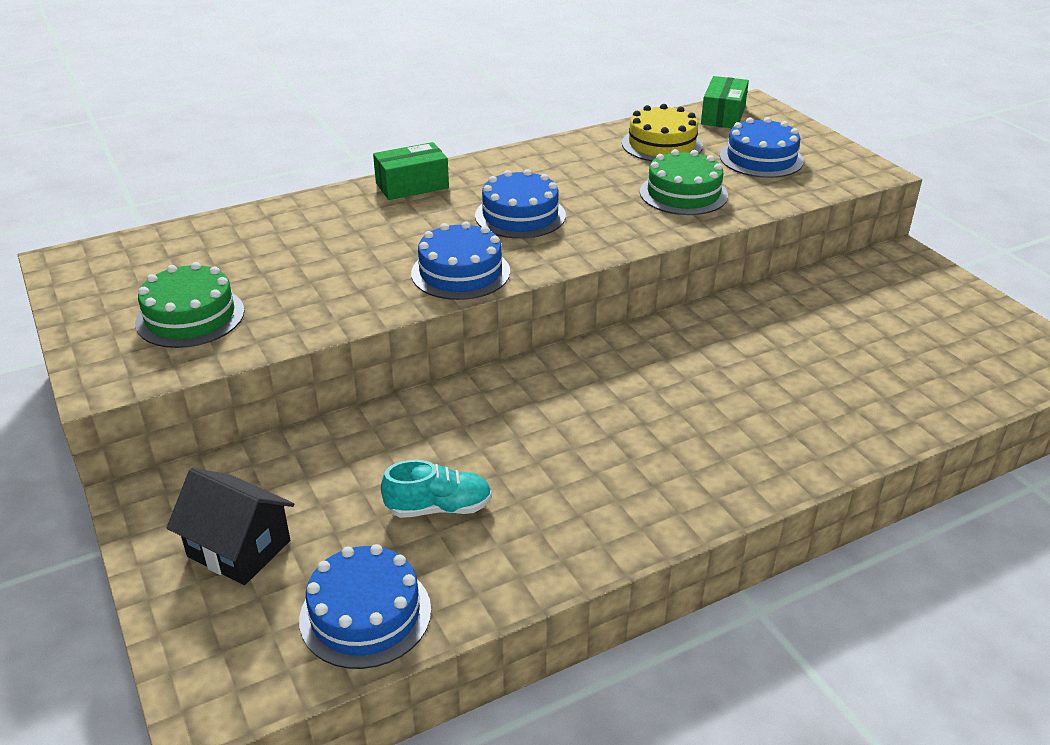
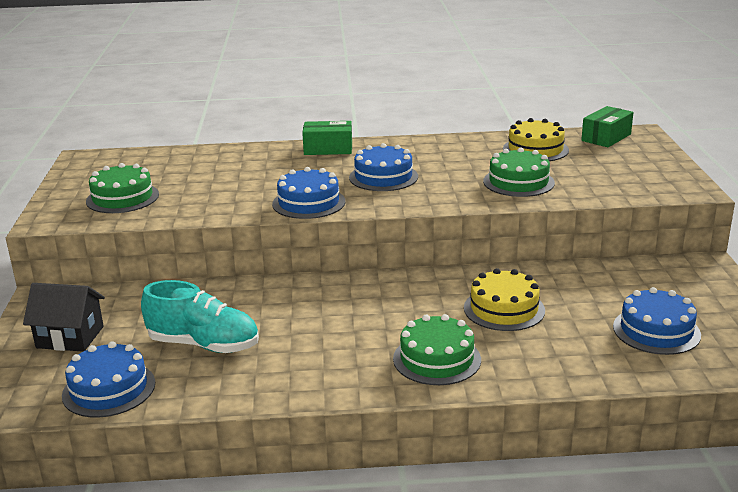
camera: 25 degrees right, 10 degrees down
(239, 549) = (70, 337): black house -> black house turned 45 degrees counterclockwise
(439, 508) = (204, 345): turquoise shoe -> turquoise shoe, size x1.56
(735, 449) = (437, 359): none -> green cake
(751, 362) = (504, 309): none -> yellow cake
(761, 159) = (606, 169): blue cake -> blue cake (656, 330)

